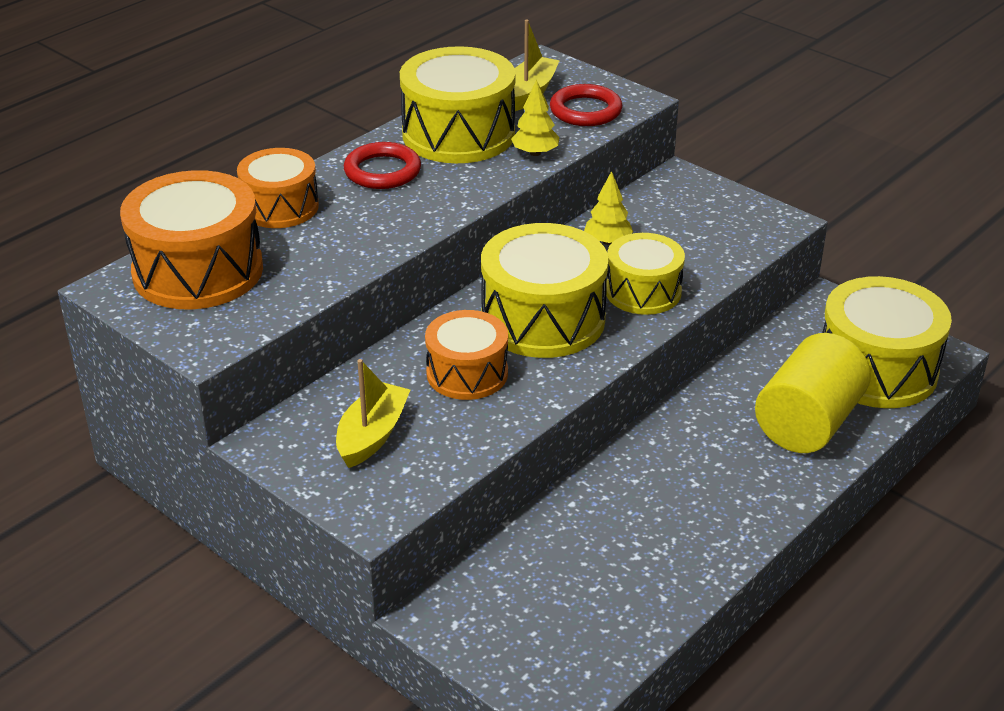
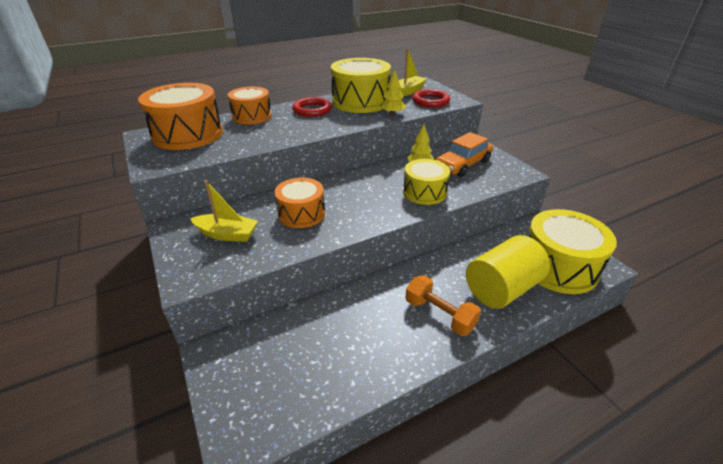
camera: 20 degrees right, 0 degrees up
(372, 435) = (227, 234): yellow boat -> yellow boat turned 60 degrees clockwise
(543, 319) = (361, 195): yellow drum -> none
(678, 224) = (462, 164): none -> orange car
(736, 482) = (439, 315): none -> orange dumbbell

